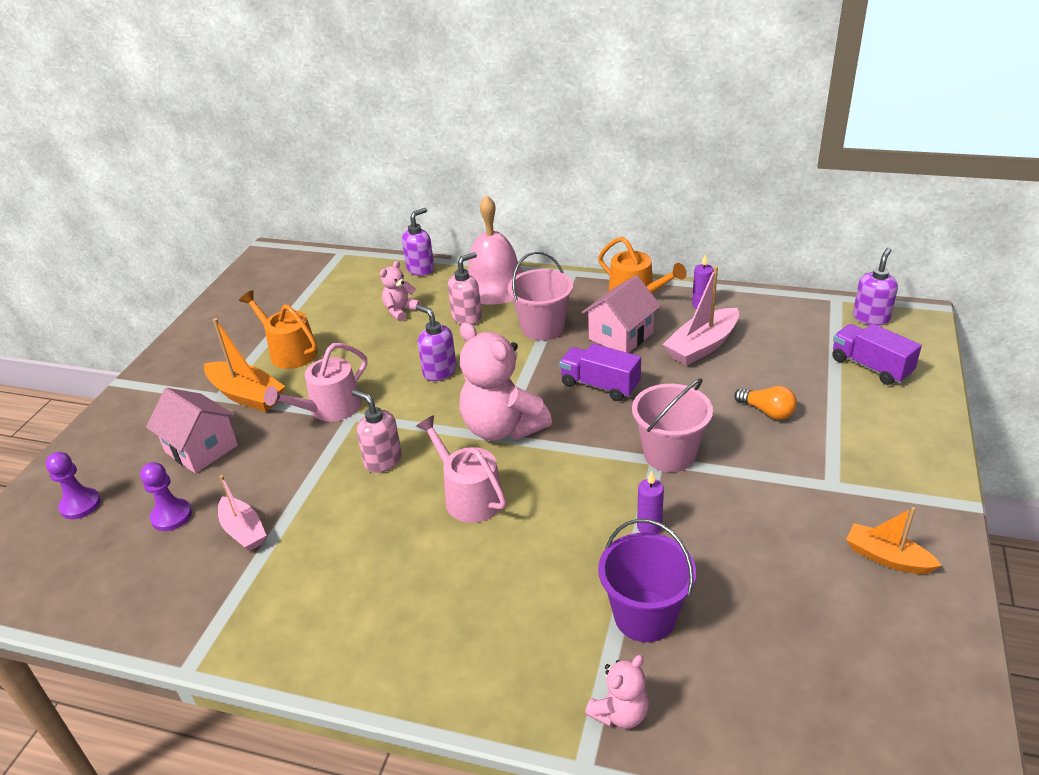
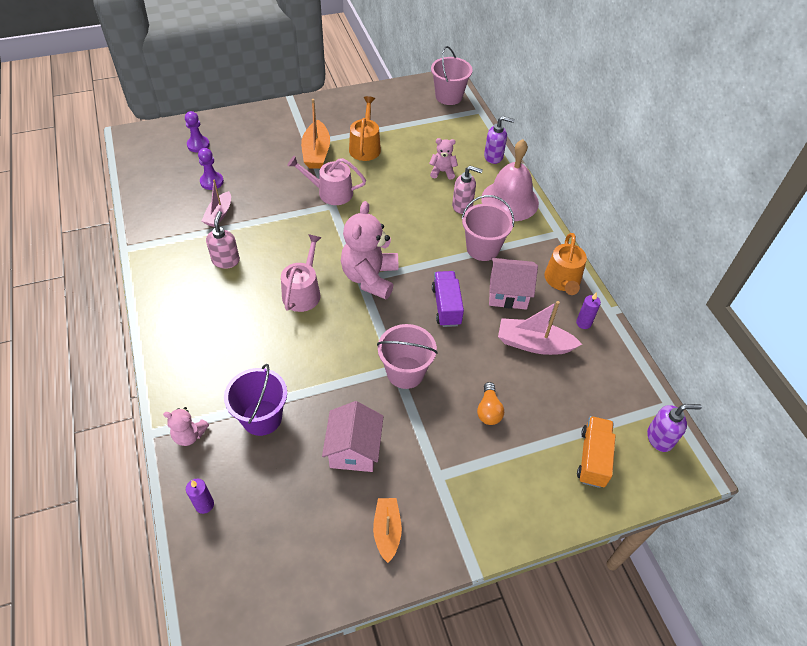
camera: 50 degrees right, 15 degrees up
(201, 449) = (264, 162): pink house -> pink house (354, 449)
(293, 262) = (448, 96): none -> pink bucket
(383, 460) = (305, 239): pink soap dispenser -> pink soap dispenser (226, 260)
(439, 371) = (399, 221): purple soap dispenser -> none
(649, 527) = (333, 389): purple candle -> purple candle (204, 505)
(870, 367) = (593, 458): purple truck -> orange truck

